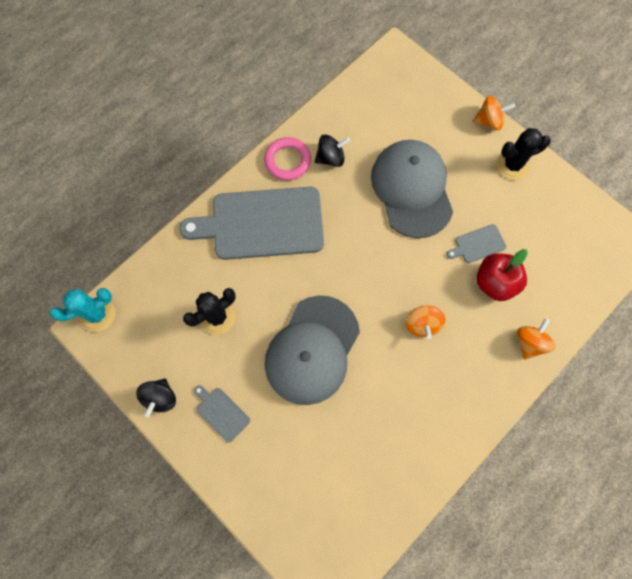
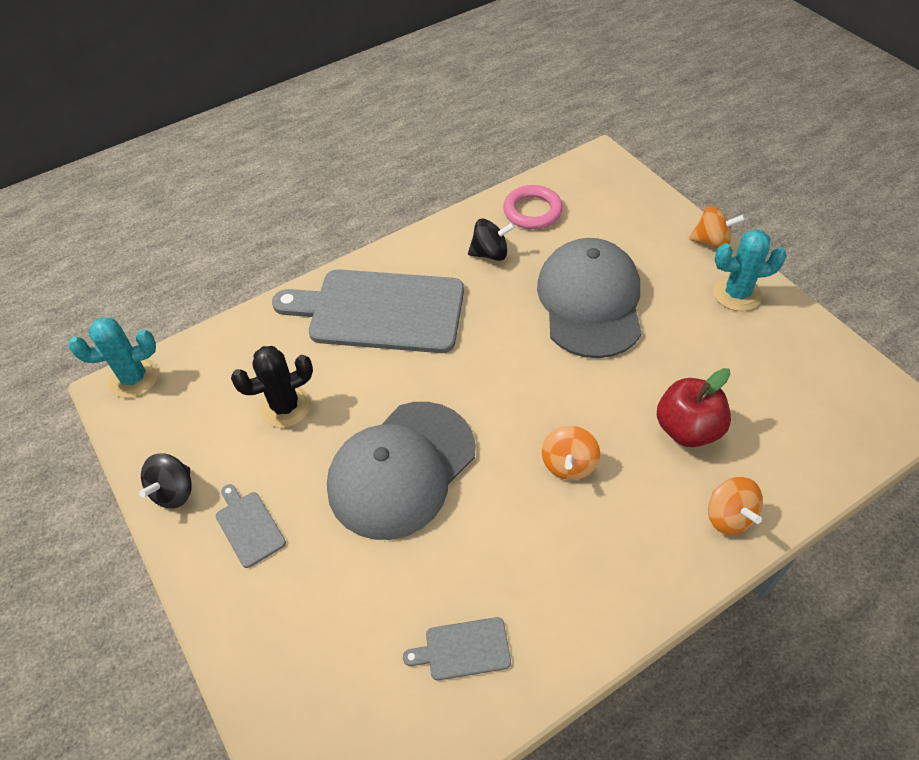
camera: 15 degrees right, 20 degrees down
(287, 161) = (434, 249): pink ring -> pink ring (532, 211)
(478, 244) = (670, 378): grey cutting board -> grey cutting board (463, 649)
(512, 165) = (736, 294): black cactus -> turquoise cactus
(529, 342) = (729, 516): orange spinning top -> orange spinning top turned 120 degrees clockwise

